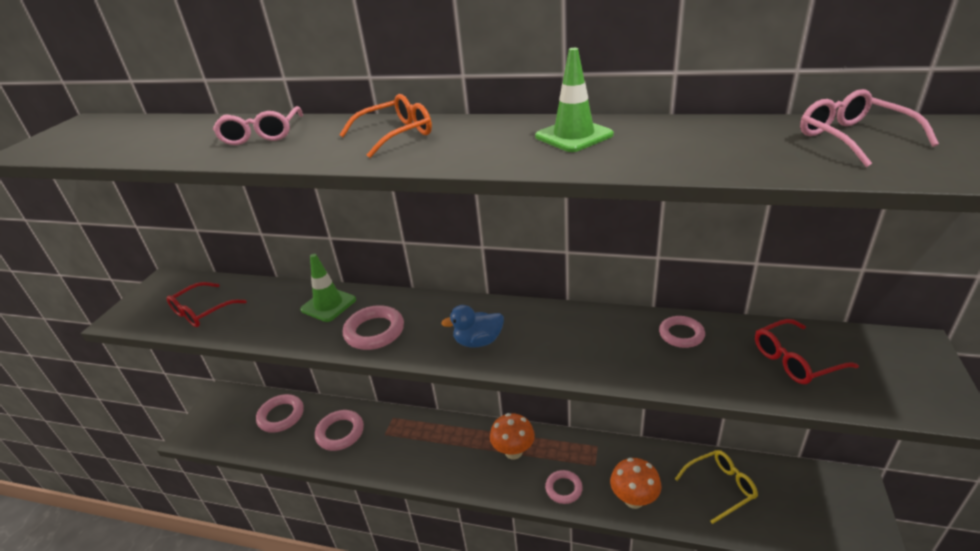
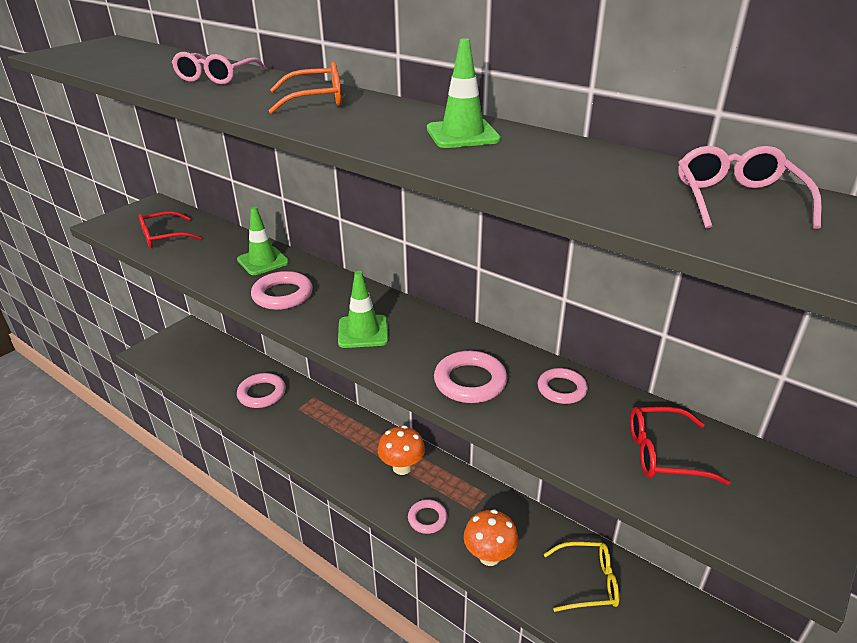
camera: 20 degrees right, 0 degrees up
(281, 416) = (223, 362): pink ring -> pink ring (470, 381)
(478, 341) = (363, 332): blue duck -> green traffic cone

